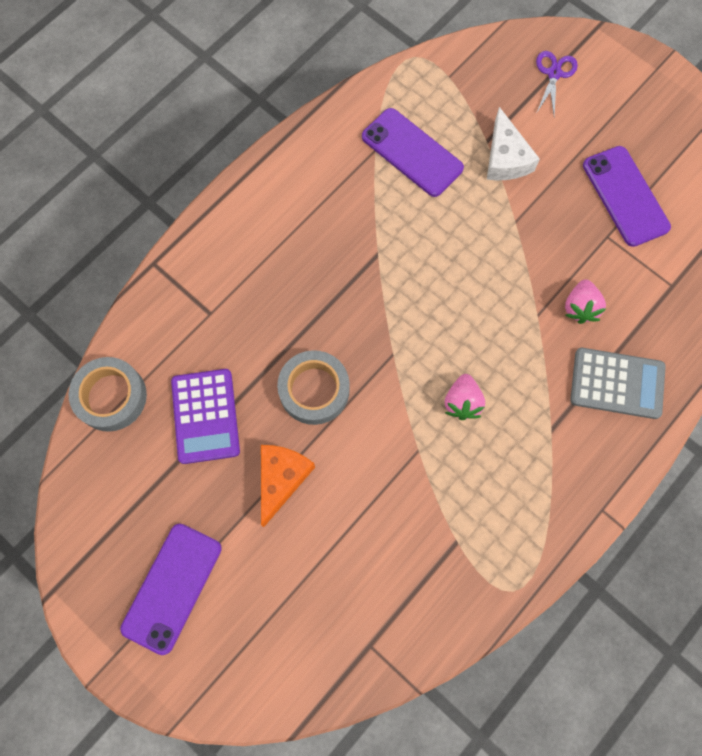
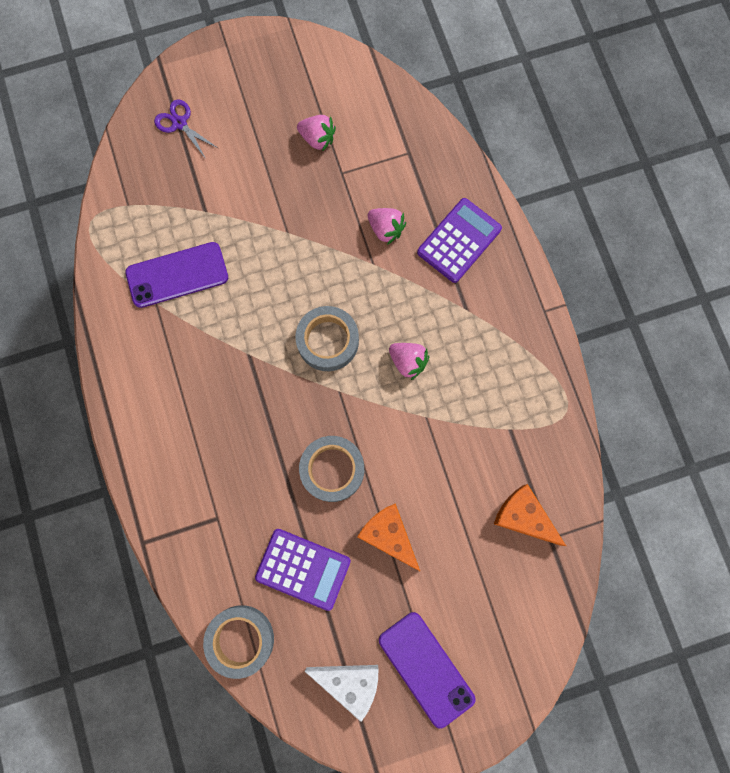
camera: 60 degrees left, 5 degrees up
(376, 605) = (524, 517): none -> orange cheese
(435, 316) = (328, 341): none -> grey tape
(505, 158) = (229, 206): white cheese -> white cheese (350, 683)
(617, 383) = (459, 241): grey calculator -> purple calculator
(625, 196) = (317, 139): purple phone -> pink strawberry

